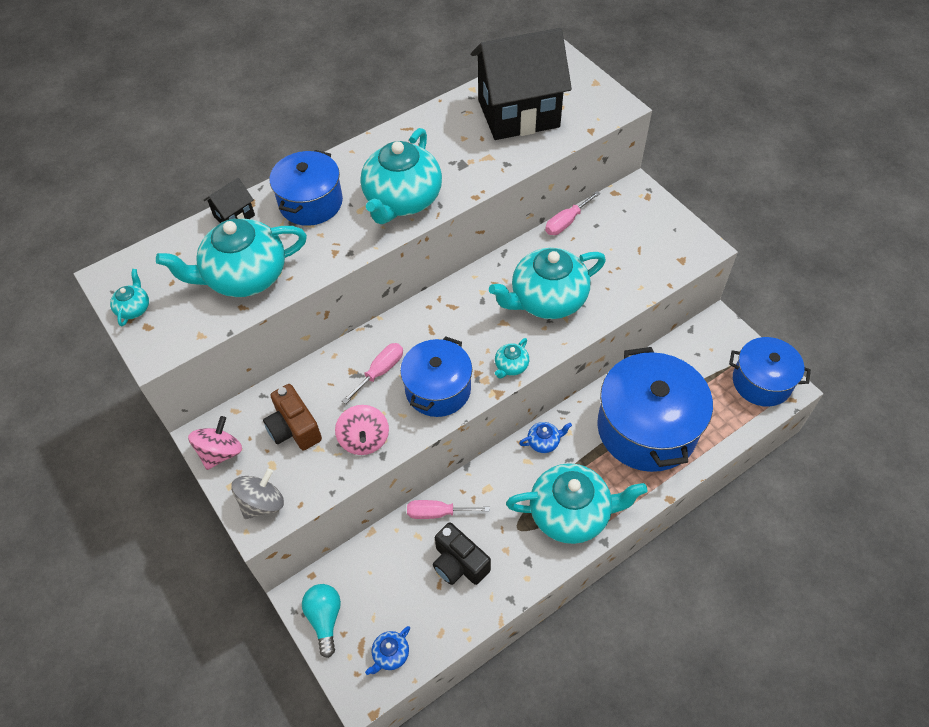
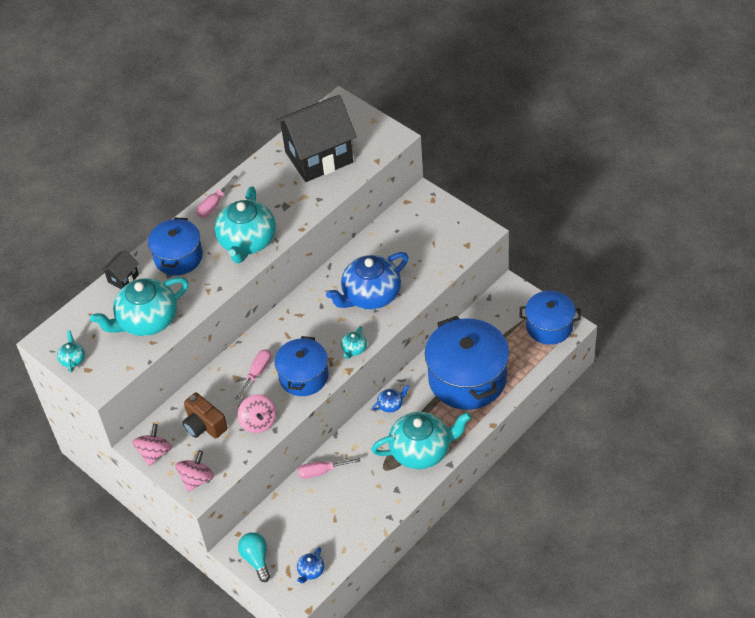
camera: 10 degrees left, 5 degrees down
(262, 503) = (197, 479): grey spinning top -> pink spinning top
(459, 563) = (346, 502): black camera -> none
(547, 300) = (370, 295): turquoise teapot -> blue teapot
(566, 222) = (373, 232): pink screwdriver -> pink screwdriver (214, 205)

